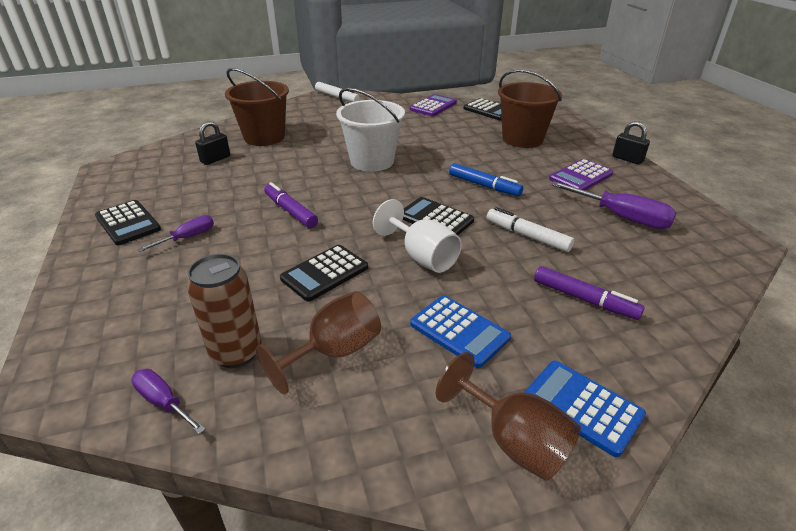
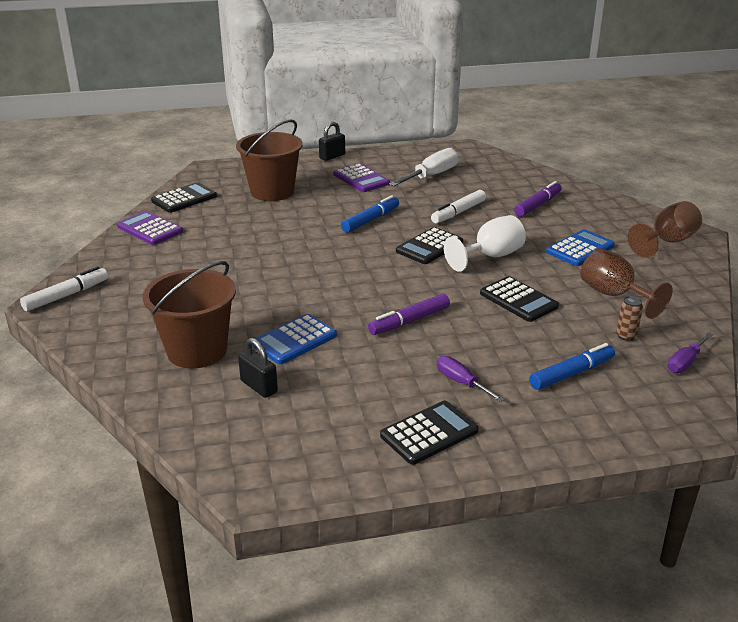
camera: 85 degrees left, 5 degrees down
(177, 302) = (571, 373): none -> blue marker
(236, 352) = (626, 336): brown can -> brown can, size x0.49
(372, 161) = (300, 273): white bucket -> none
(582, 407) = (635, 220): blue calculator -> blue calculator (295, 340)
(622, 217) = (431, 176): purple screwdriver -> white screwdriver

